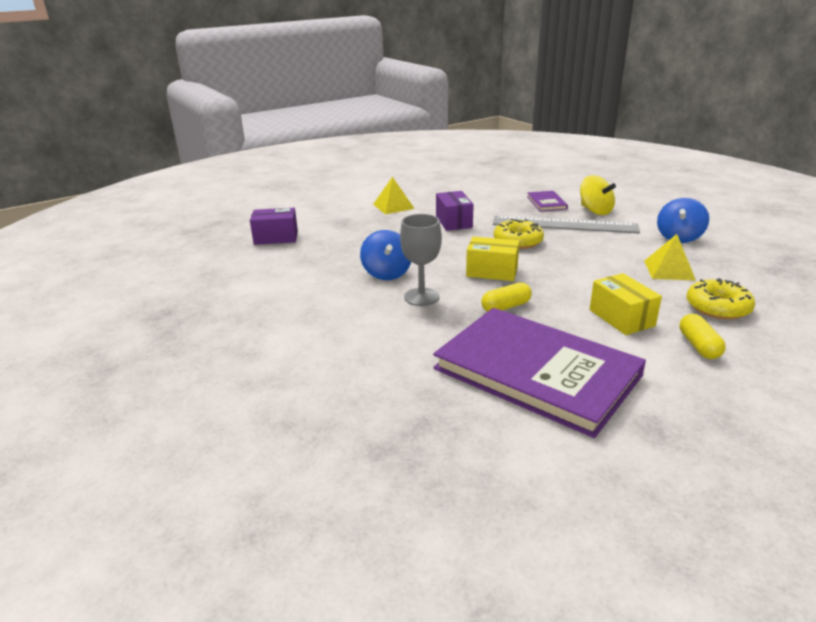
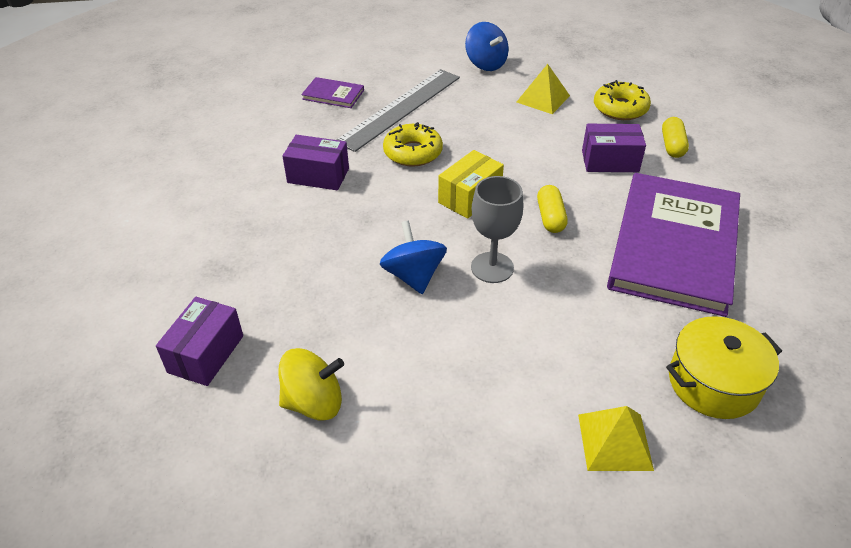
camera: 65 degrees left, 15 degrees up
(370, 421) = (713, 383): none -> yellow pot
(387, 273) = (413, 276): blue spinning top -> blue spinning top turned 120 degrees counterclockwise
(393, 206) = (215, 206): yellow pyramid -> yellow pyramid (614, 441)
(536, 372) = (674, 245): purple book -> purple book turned 45 degrees counterclockwise
(595, 211) = (385, 77): yellow spinning top -> yellow spinning top (314, 402)
(621, 318) = (610, 161): yellow box -> purple box
(698, 346) = (672, 145): yellow capsule -> yellow capsule turned 75 degrees clockwise

